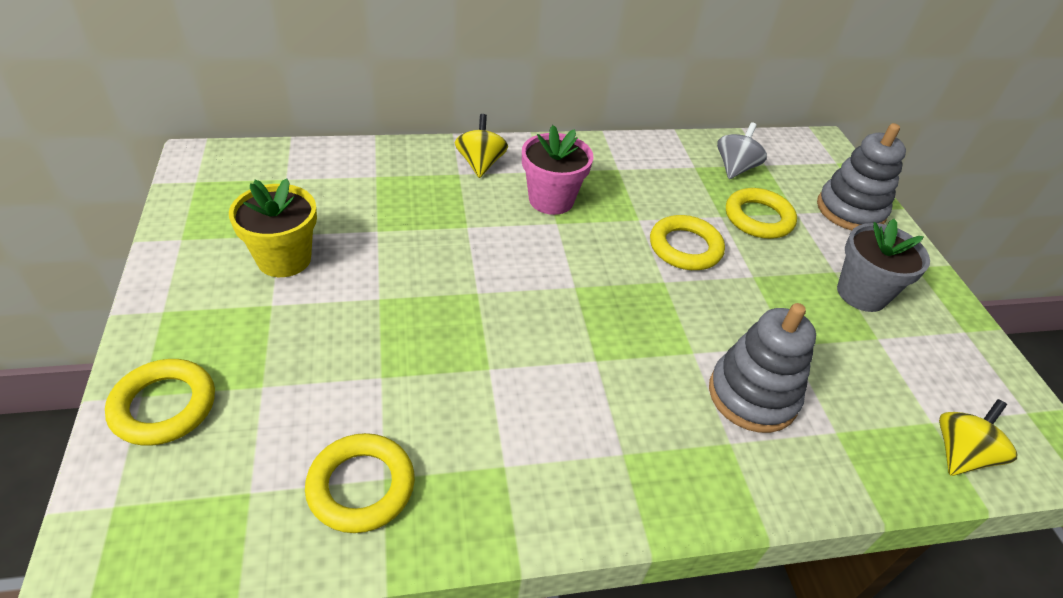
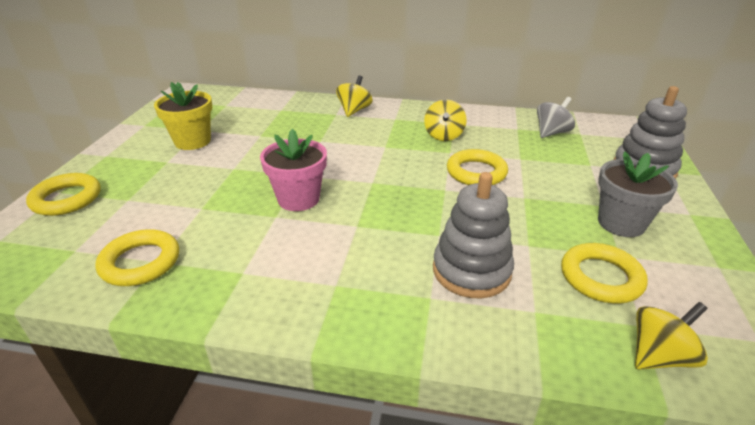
camera: 25 degrees right, 10 degrees down
(551, 200) = (390, 134): pink flower pot -> pink flower pot (298, 199)
(617, 192) = (443, 135): none -> yellow spinning top
(758, 218) = (552, 163): yellow ring -> yellow ring (601, 277)

